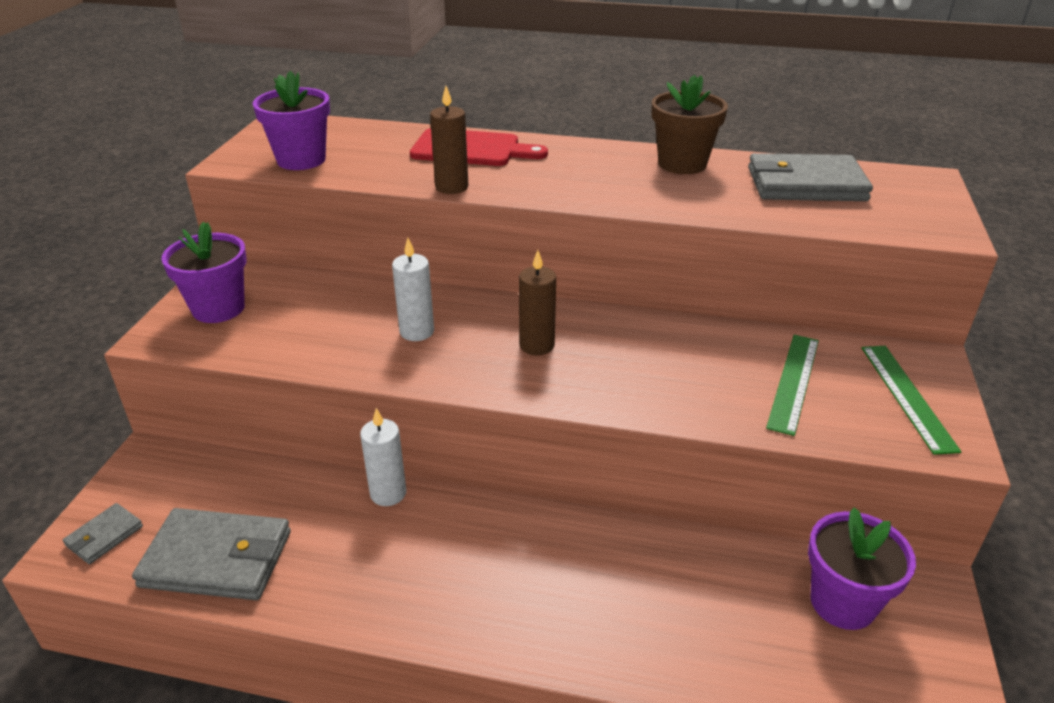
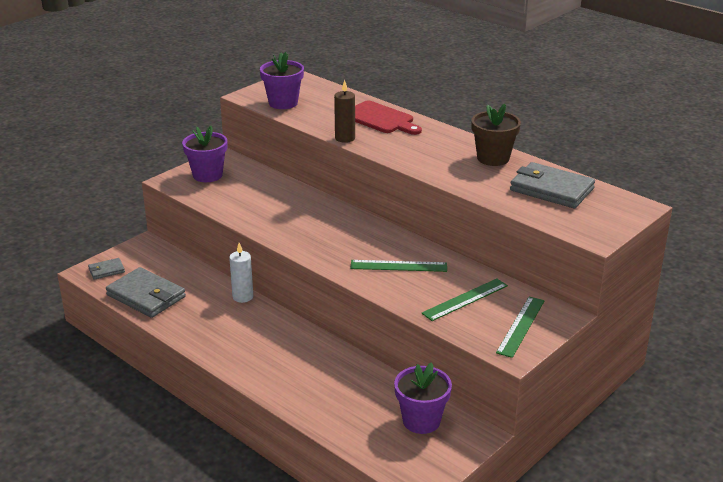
camera: 30 degrees right, 5 degrees down
(417, 332) = (293, 215): white candle -> none
(537, 345) = (347, 240): brown candle -> none
(651, 362) = (398, 266): none -> green ruler

